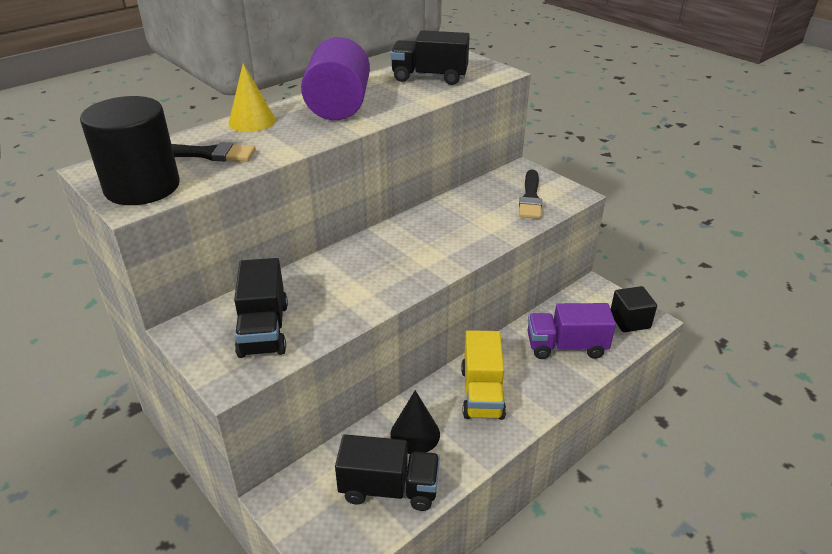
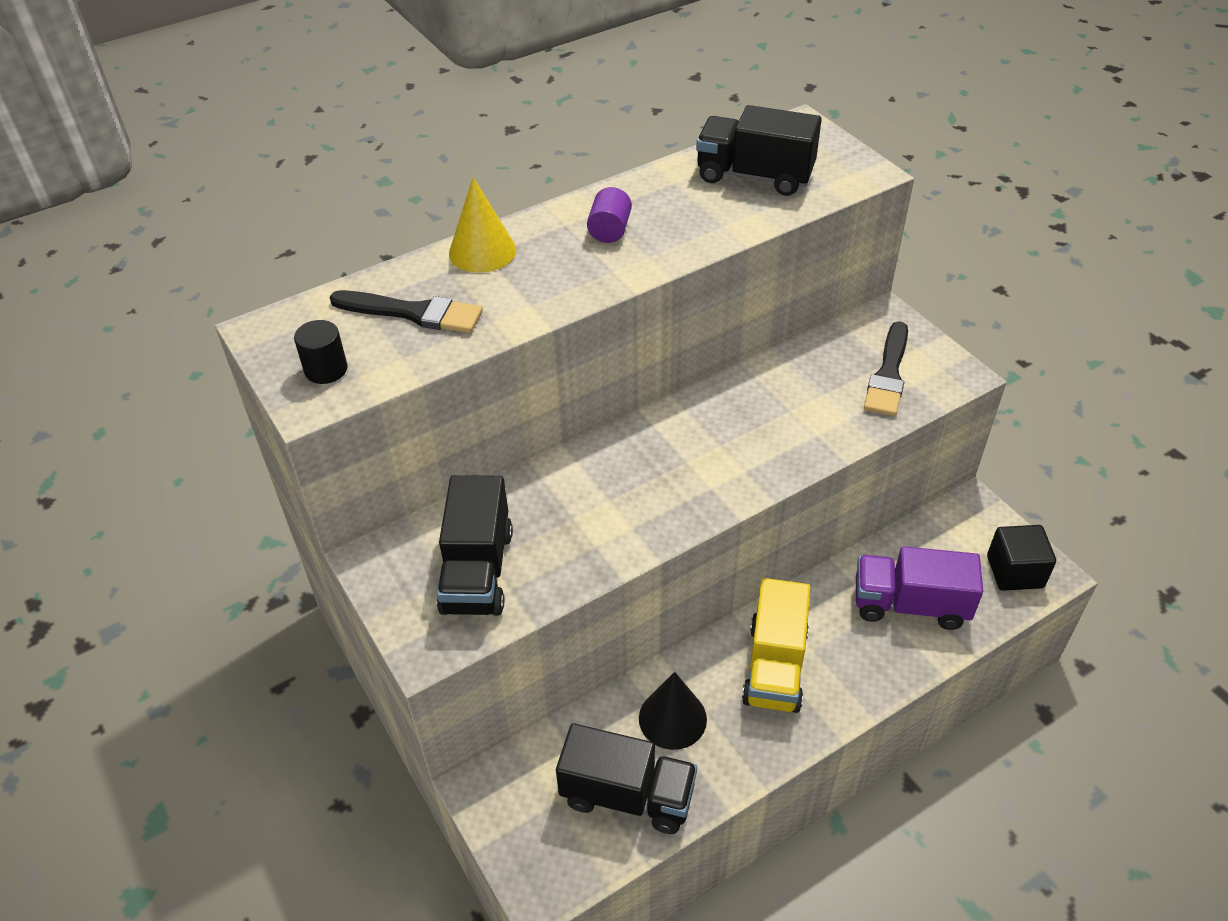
camera: 10 degrees right, 10 degrees up
(142, 187) = (326, 369): black cylinder -> black cylinder, size x0.43
(338, 107) = (609, 230): purple cylinder -> purple cylinder, size x0.43

